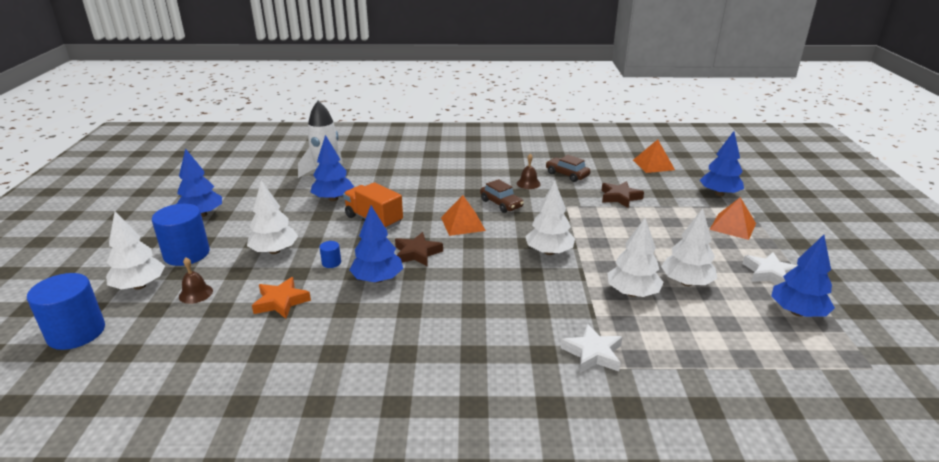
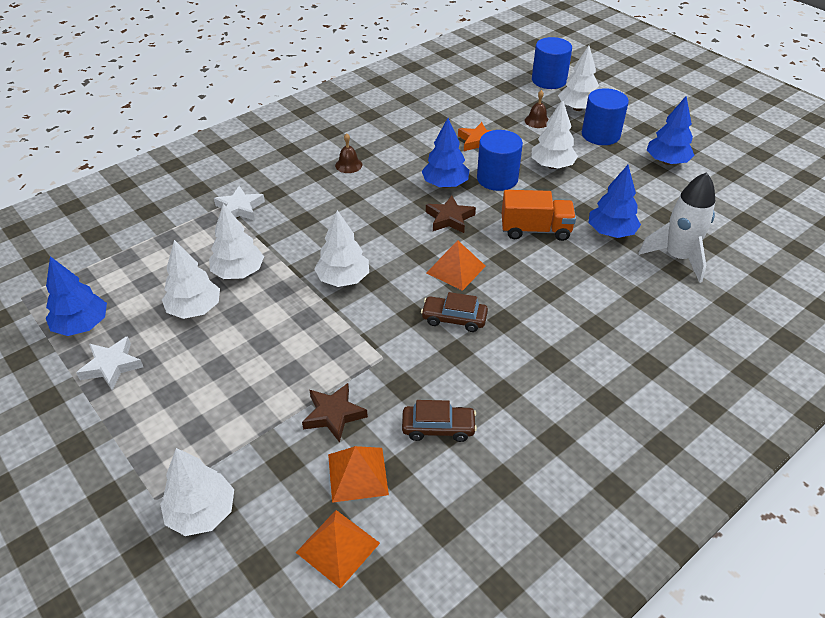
camera: 140 degrees right, 15 degrees up
(331, 263) = (497, 178): blue cylinder -> blue cylinder, size x2.32
(528, 183) = (465, 375): brown bell -> brown bell (348, 165)
(719, 194) = (202, 512): blue tree -> white tree
(733, 226) = (166, 434): orange pyramid -> orange pyramid (357, 474)

